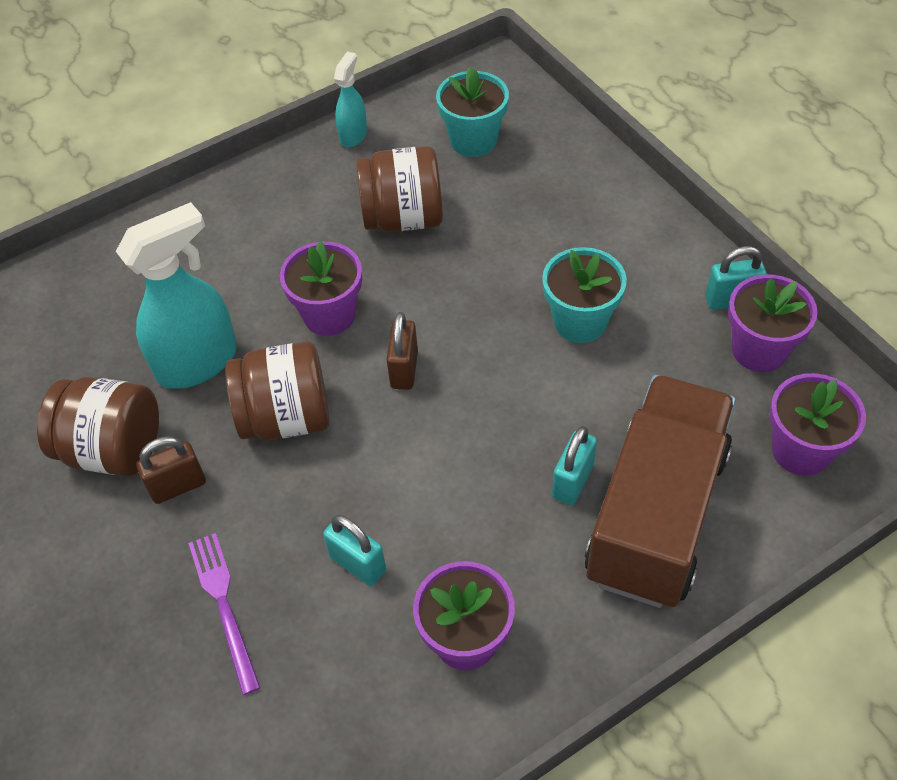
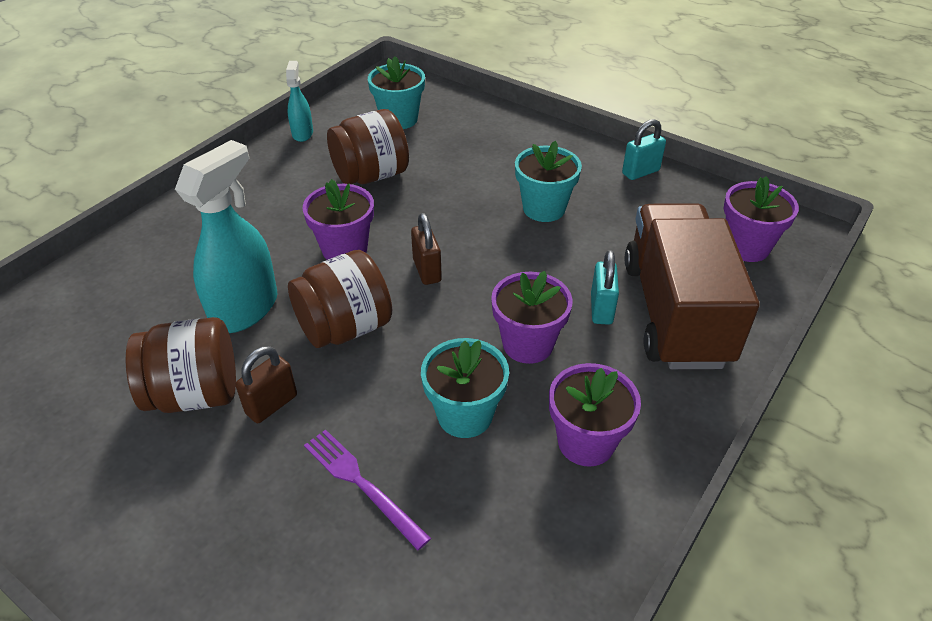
camera: 25 degrees left, 10 degrees down
(358, 564) = (465, 415): turquoise padlock -> turquoise flower pot
(759, 350) = (678, 196): purple flower pot -> purple flower pot (528, 344)

